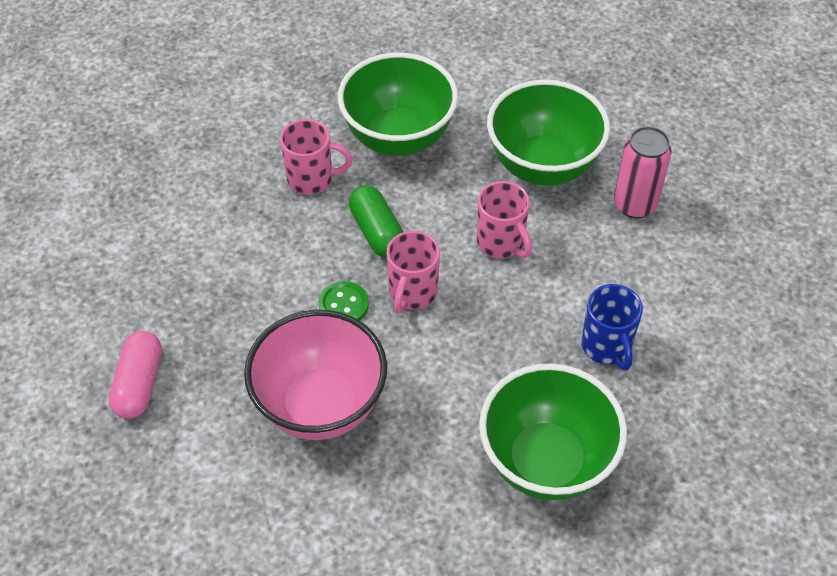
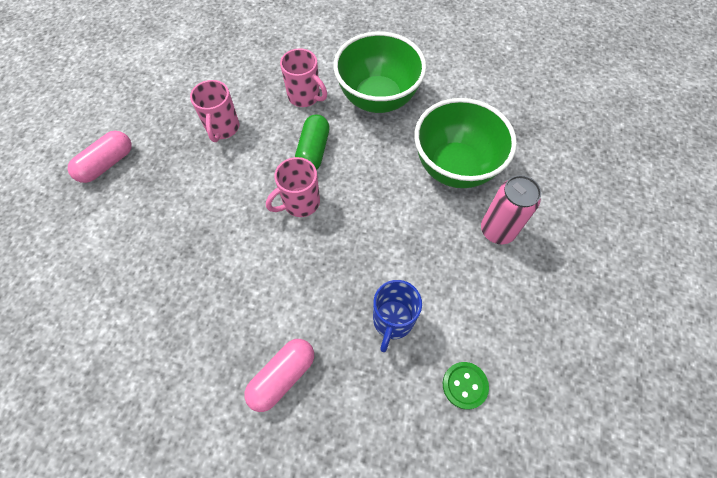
camera: 35 degrees right, 10 degrees up
(320, 405) = (185, 241): pink bowl -> none
(343, 305) = (254, 185): green button -> green button (464, 385)
(501, 243) = (383, 203): pink mug -> pink mug (222, 128)
(546, 461) = (282, 376): green bowl -> pink capsule

